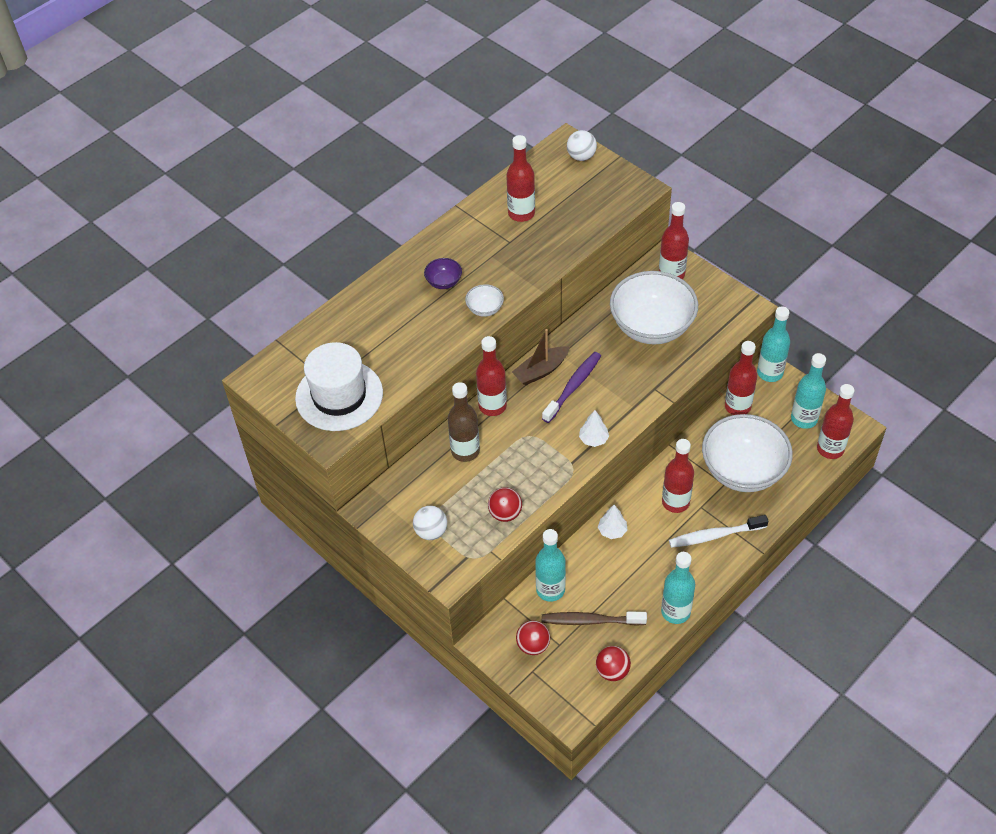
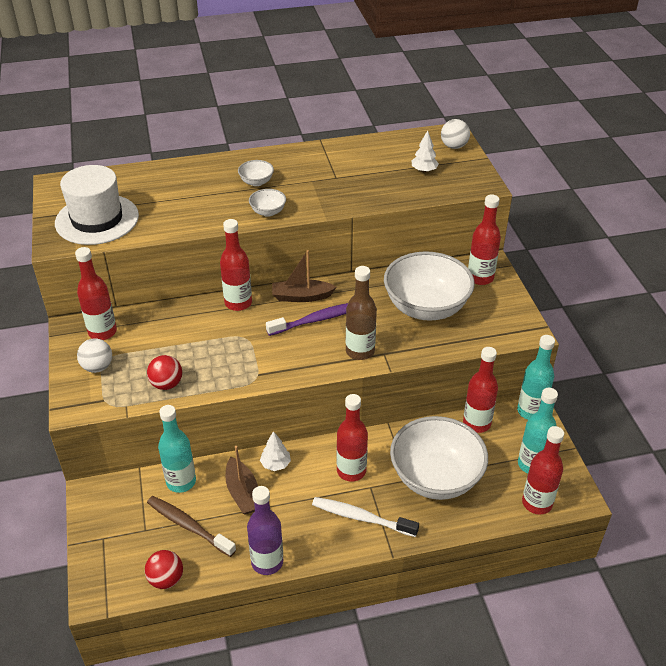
camera: 30 degrees right, 10 degrees down
(444, 282) = (256, 182): purple bowl -> white bowl
(465, 451) = (184, 324): brown bottle -> brown bottle (360, 351)
(521, 213) = (365, 163): red bottle -> red bottle (102, 332)
(533, 645) = (124, 517): red ball -> none
(593, 439) = (294, 366): white tree -> white tree (424, 170)
(608, 569) = (243, 493): none -> brown boat
(675, 612) = (267, 562): turquoise bottle -> purple bottle

